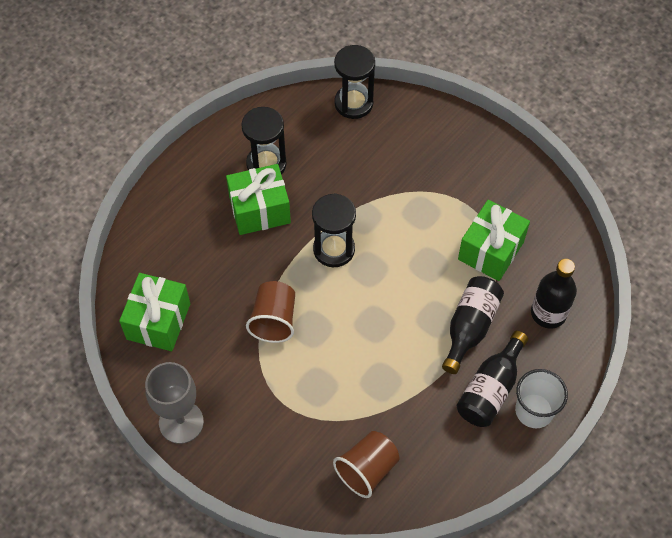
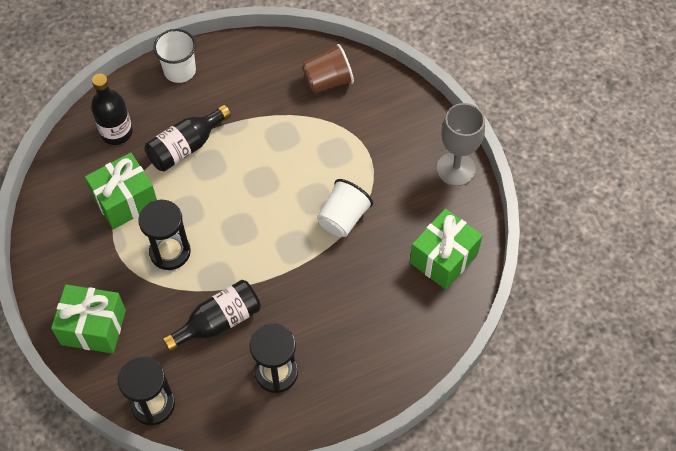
camera: 155 degrees left, 0 degrees up
(259, 210) = (306, 326): green gift -> green gift (93, 327)
(274, 320) = (343, 218): brown cup -> white cup
(334, 249) = (259, 259): black hourglass -> black hourglass (170, 252)
(490, 389) = (201, 97): black bottle -> black bottle (218, 322)

